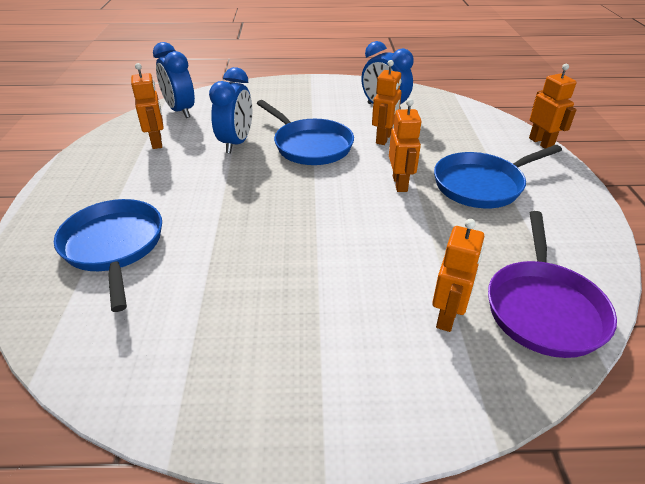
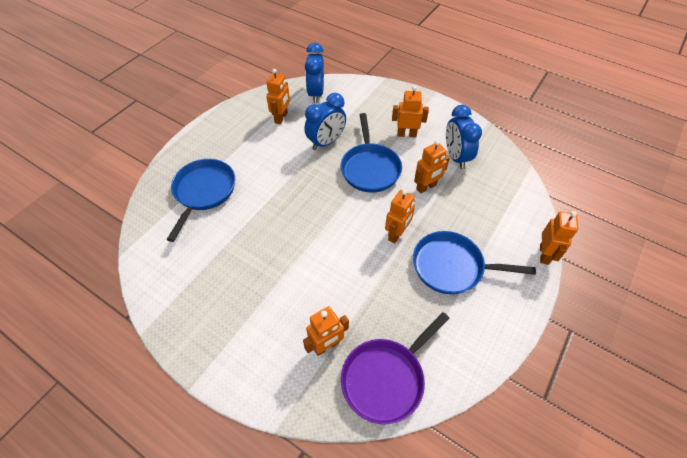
camera: 35 degrees right, 15 degrees up
(317, 109) = (406, 134): none -> orange robot

